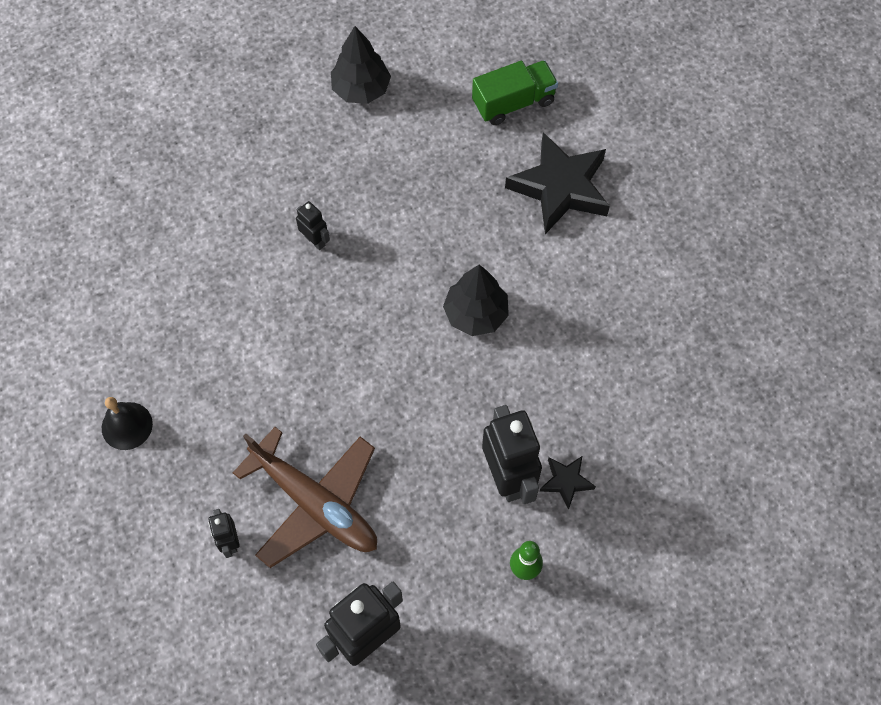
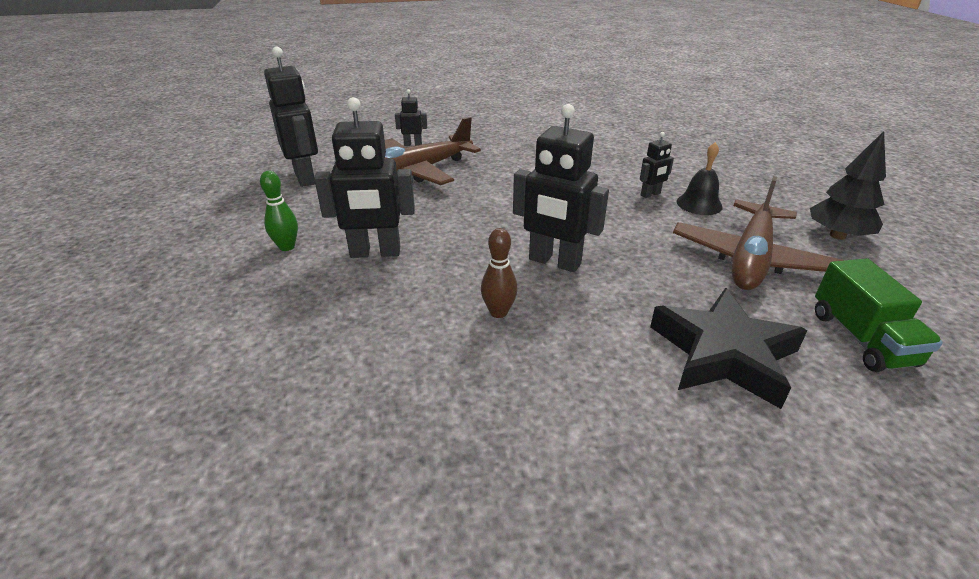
camera: 105 degrees right, 30 degrees down
(127, 426) = (512, 125): black bell -> black bell (699, 204)
(423, 160) = (750, 259): none -> brown plane
(475, 314) = (554, 262): black tree -> black robot
(563, 344) = (498, 312): none -> brown bowling pin
(566, 481) = (345, 284): black star -> none

